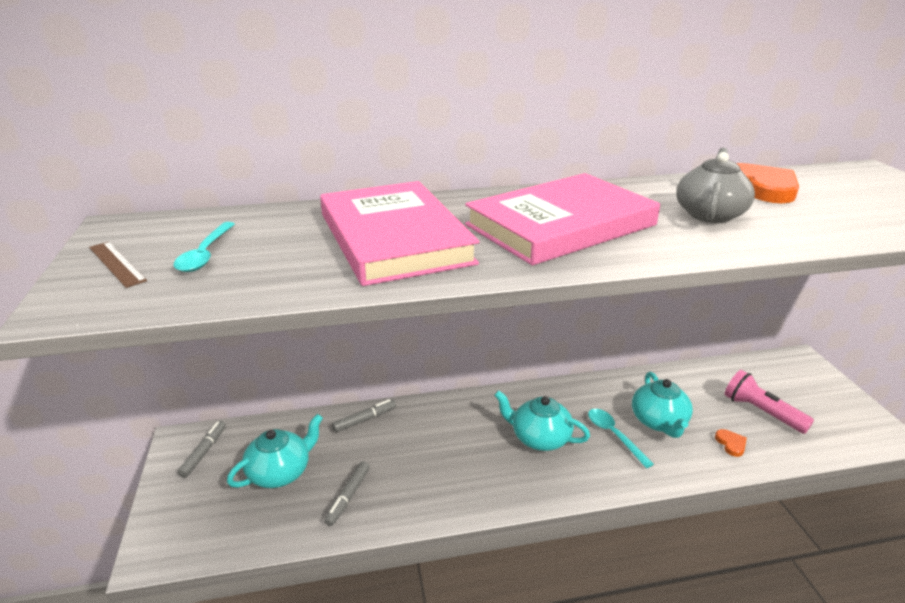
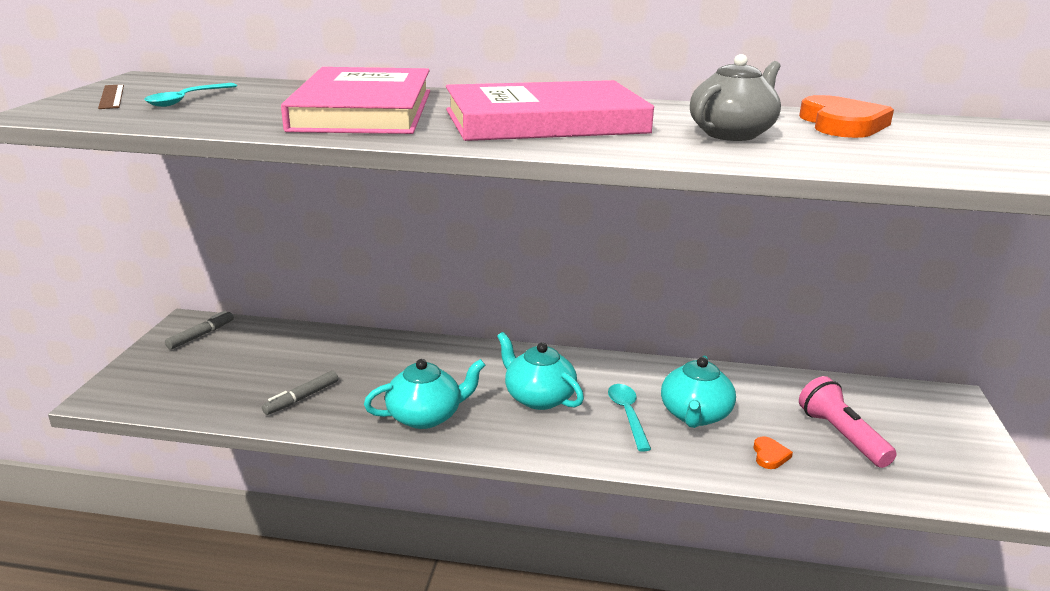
camera: 20 degrees right, 5 degrees down
(280, 472) = (255, 365): turquoise teapot -> turquoise teapot (426, 416)
(365, 419) = (368, 343): grey marker -> none

